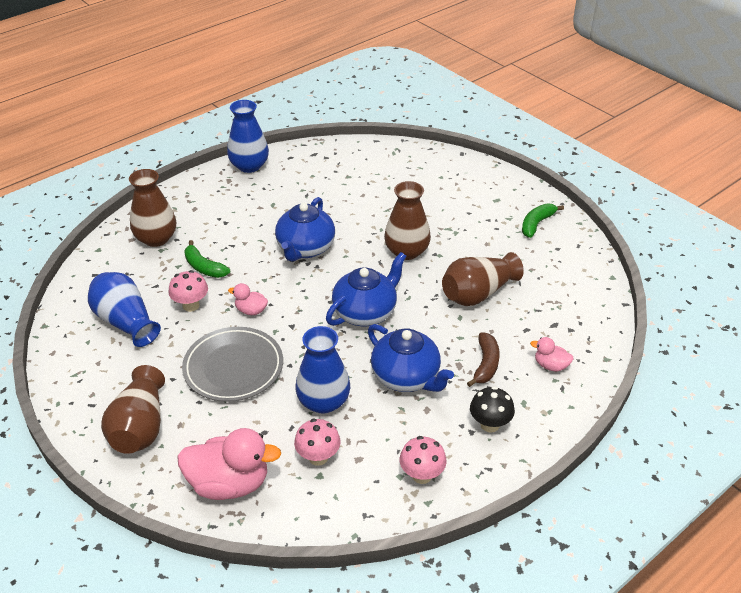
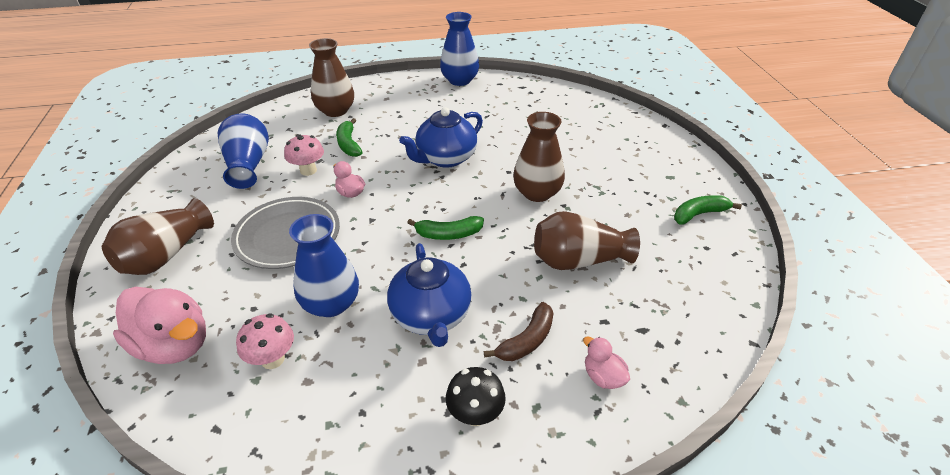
camera: 30 degrees right, 0 degrees up
(365, 312) = (448, 234): blue teapot -> green banana
(421, 475) = (351, 436): pink mushroom -> none

